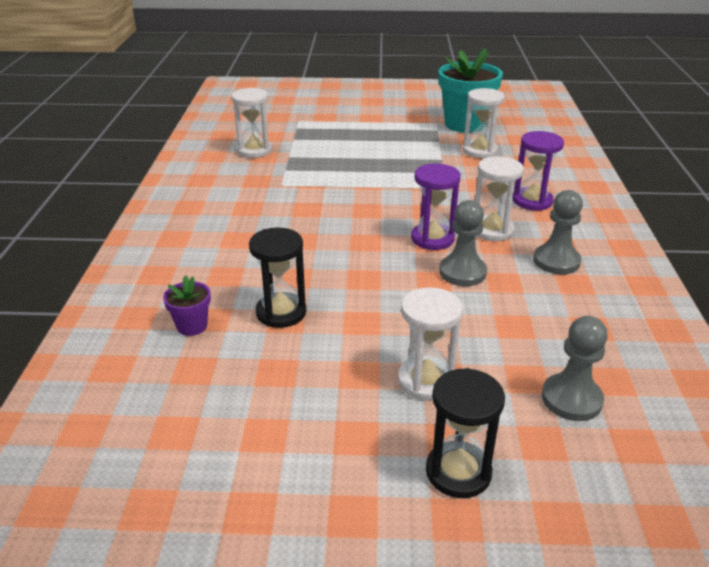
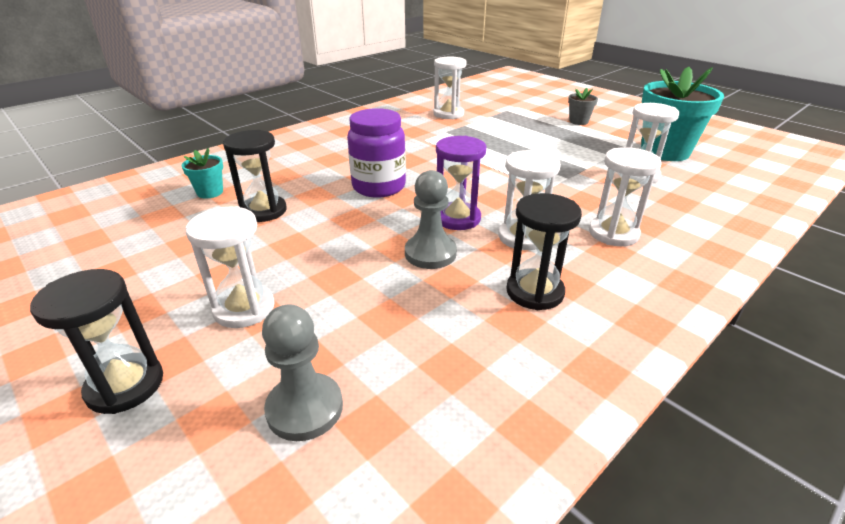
camera: 45 degrees right, 0 degrees up
(192, 326) = (210, 192): purple flower pot -> turquoise flower pot
(331, 244) = (379, 187): none -> purple jar
(370, 119) = (578, 121): none -> grey flower pot
(532, 201) = (613, 233): purple hourglass -> white hourglass
(556, 261) = (534, 292): grey pawn -> black hourglass

